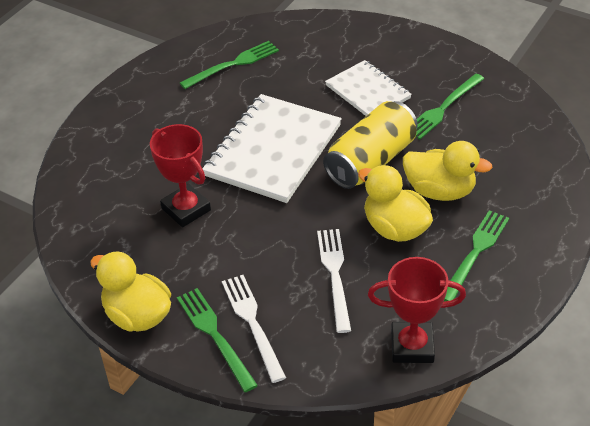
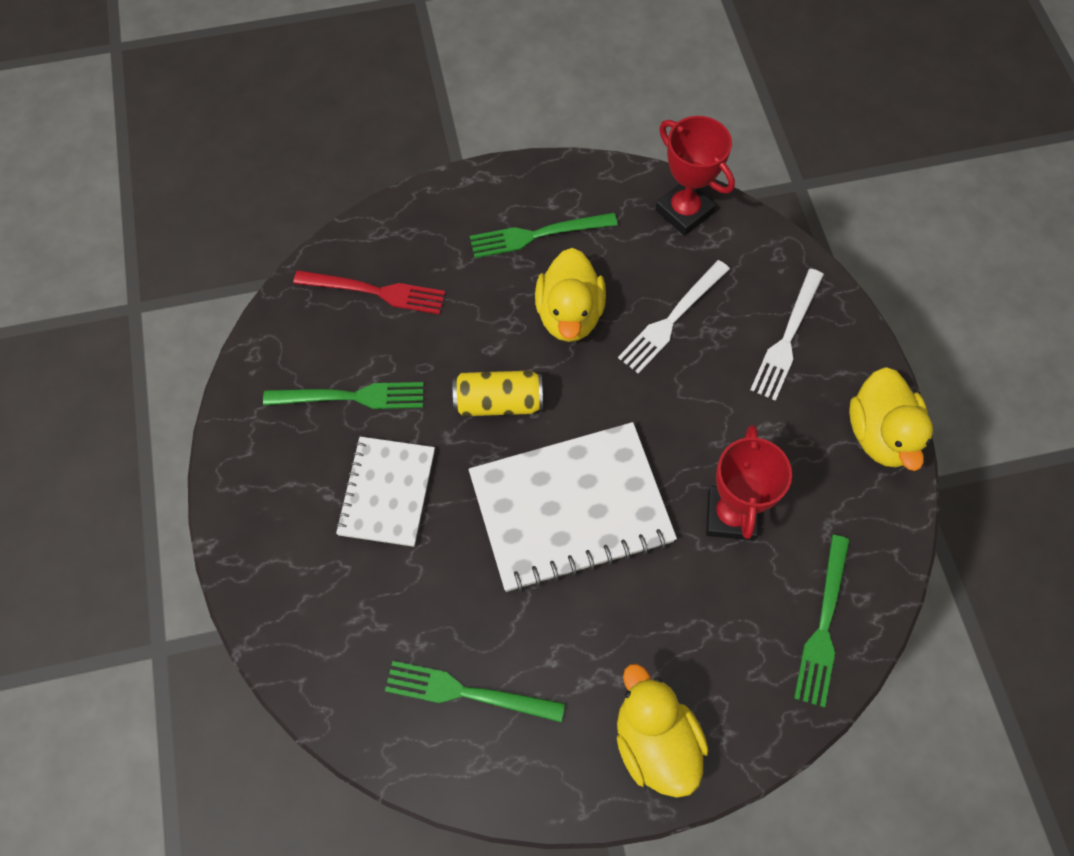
camera: 135 degrees left, 20 degrees up
(215, 335) = (829, 355): green fork -> green fork (823, 625)
(371, 161) = (498, 402): yellow can -> yellow can, size x0.66
(440, 191) = (484, 313): yellow duck -> yellow duck (655, 742)
(509, 154) = (375, 292): none -> red fork

